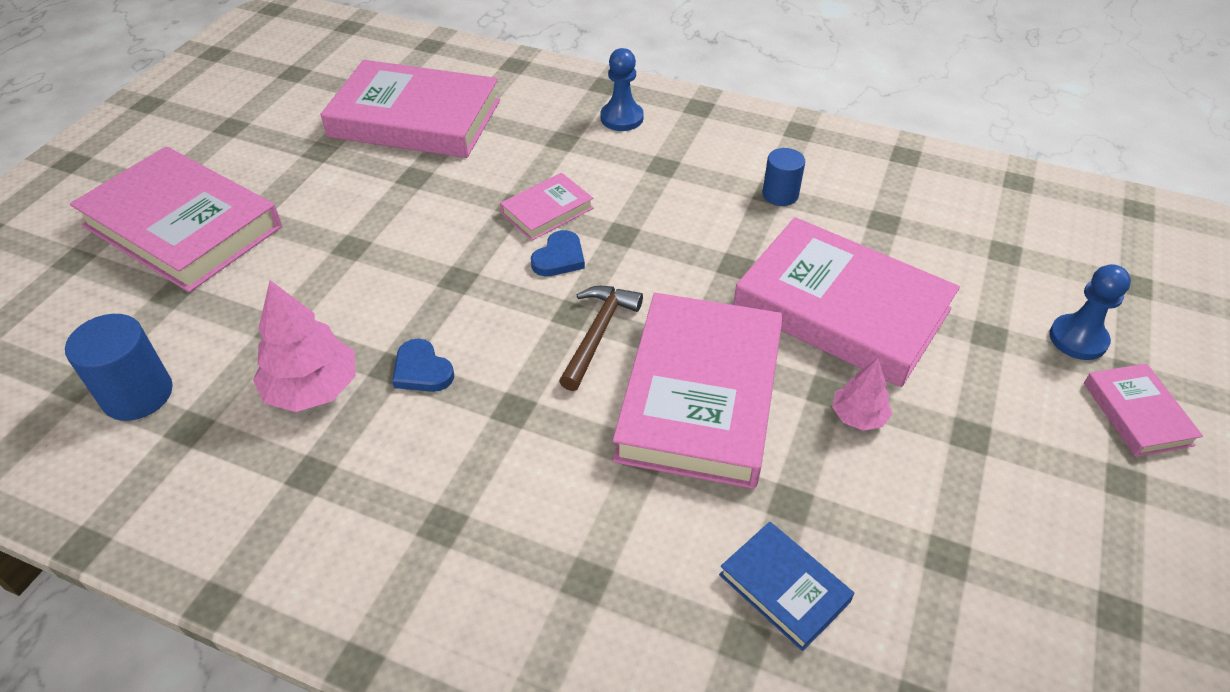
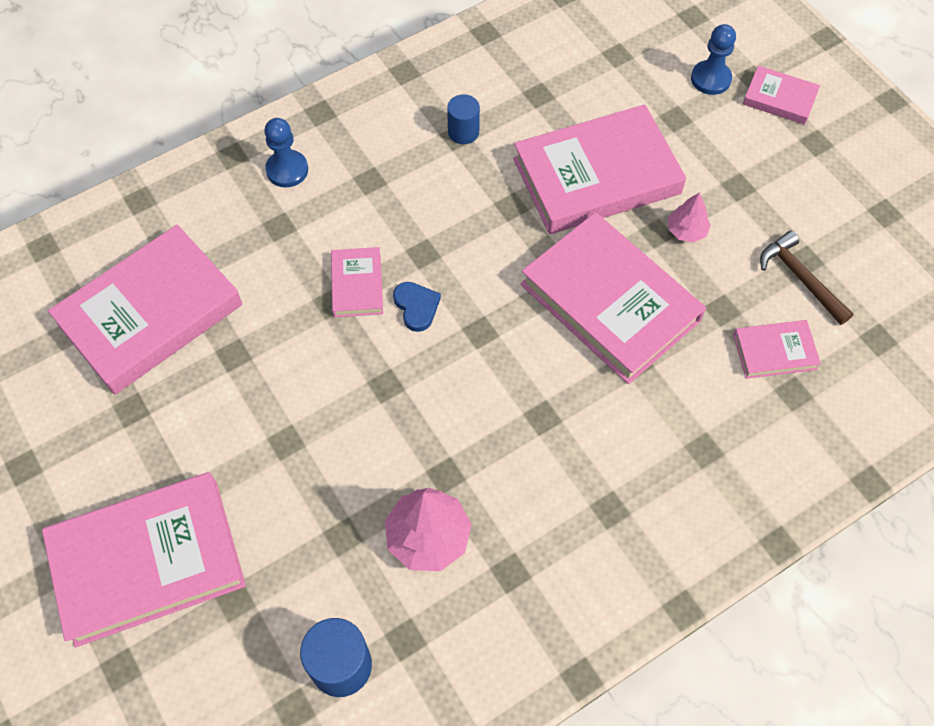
camera: 55 degrees left, 15 degrees up
(422, 370) = (464, 456): blue heart -> none
(598, 334) = (512, 327): brown hammer -> brown hammer (800, 278)
(784, 588) = (774, 352): blue book -> pink book

